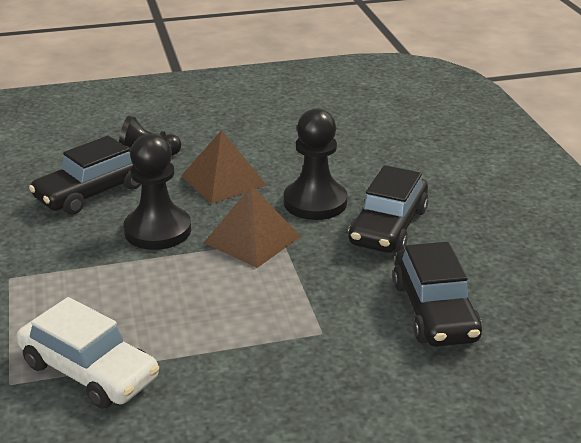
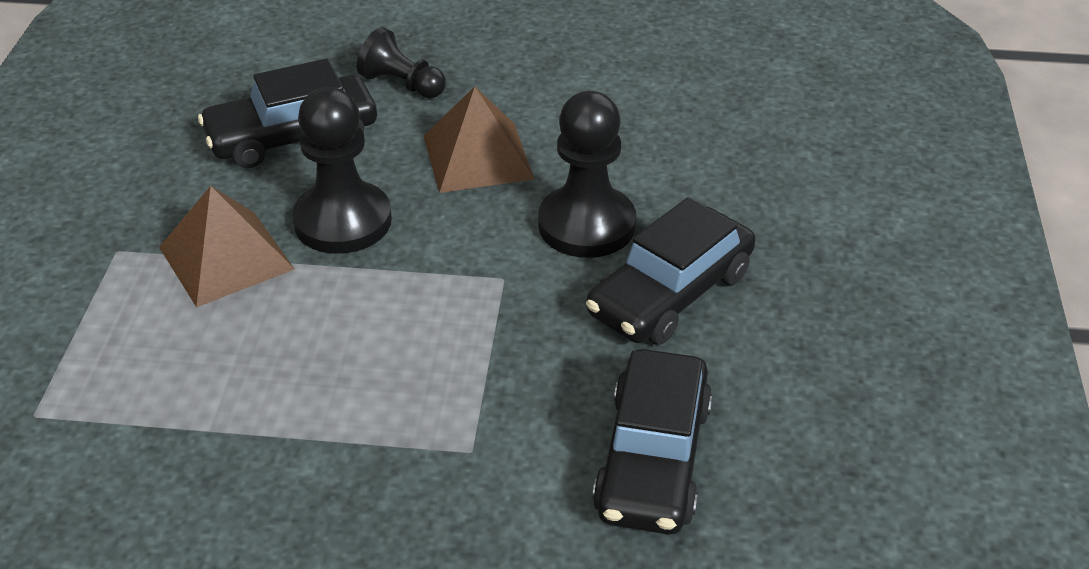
camera: 20 degrees right, 10 degrees up
(89, 371) = (136, 425): white car -> none
(252, 239) = (462, 267): brown pyramid -> brown pyramid (226, 258)

